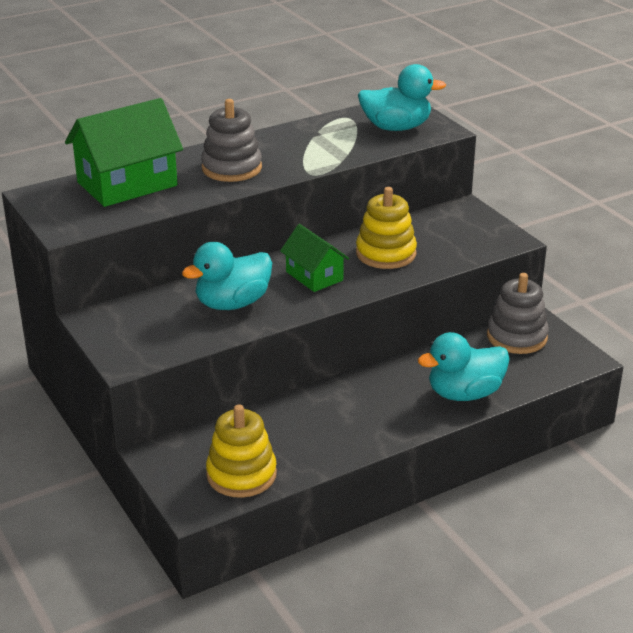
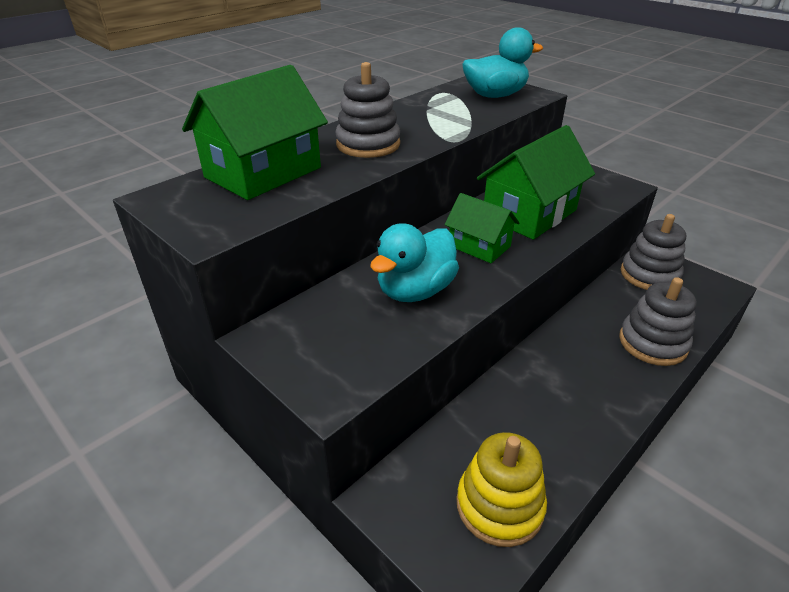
camera: 15 degrees left, 5 degrees up
(386, 253) = (529, 213): yellow stacking toy -> green house
(464, 393) = (652, 343): turquoise duck -> grey stacking toy

